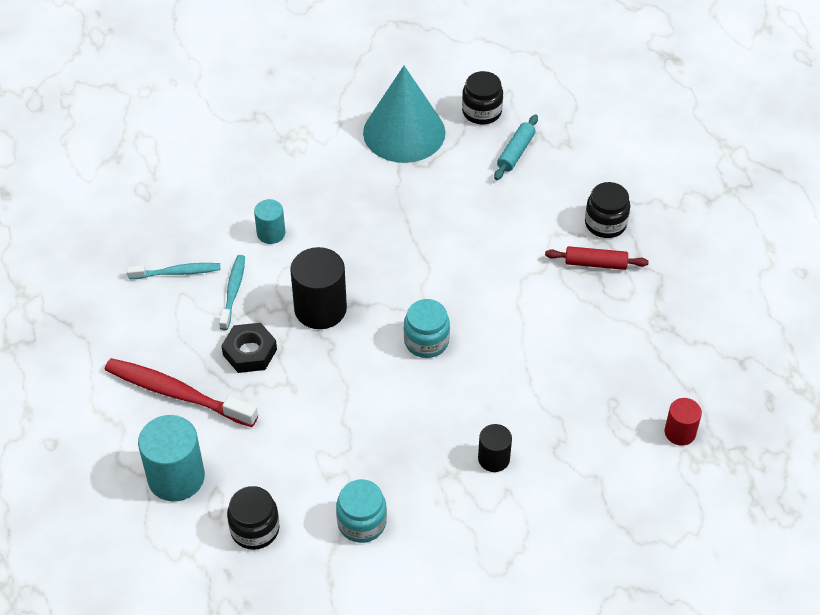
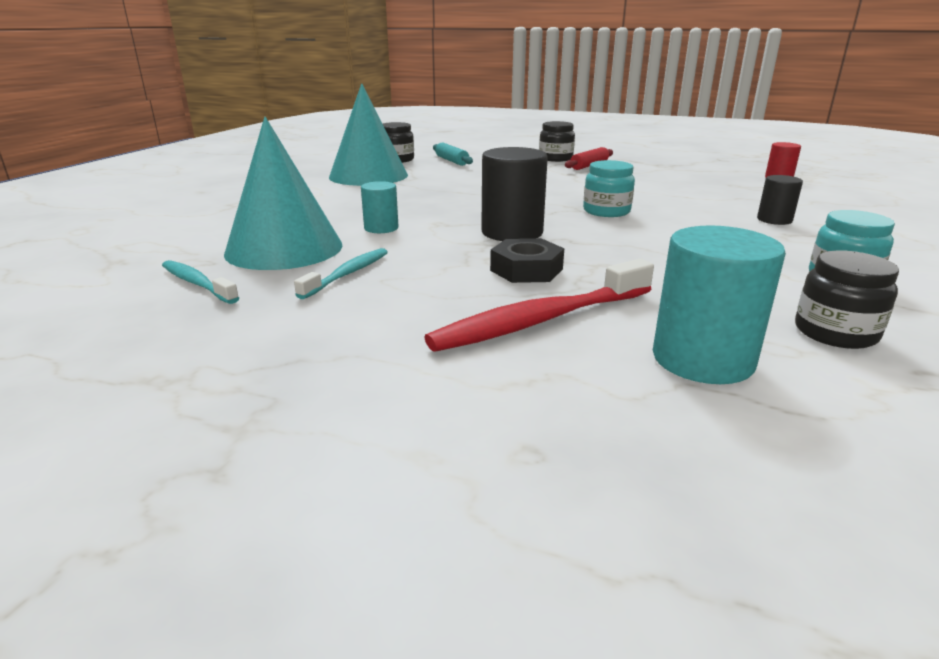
camera: 55 degrees left, 25 degrees down
(193, 213) = (284, 249): none -> turquoise cone
(233, 291) = (426, 257): turquoise toothbrush -> turquoise toothbrush (197, 283)

